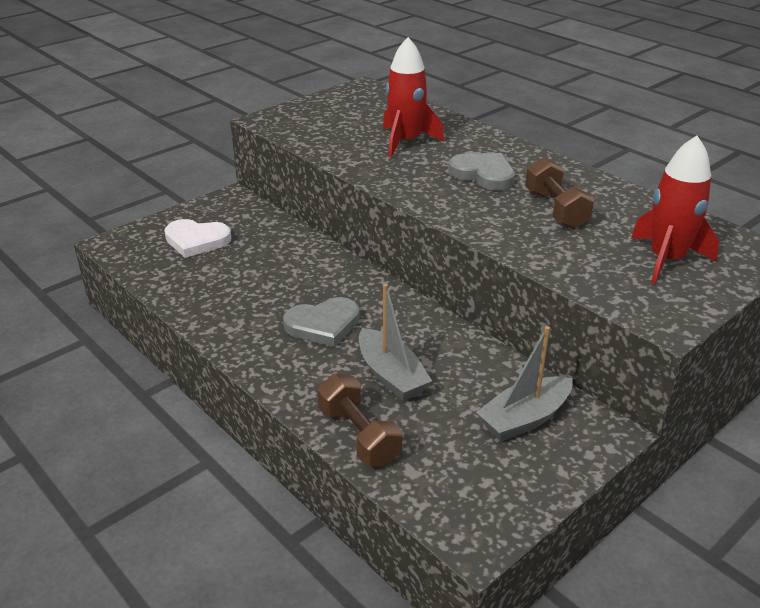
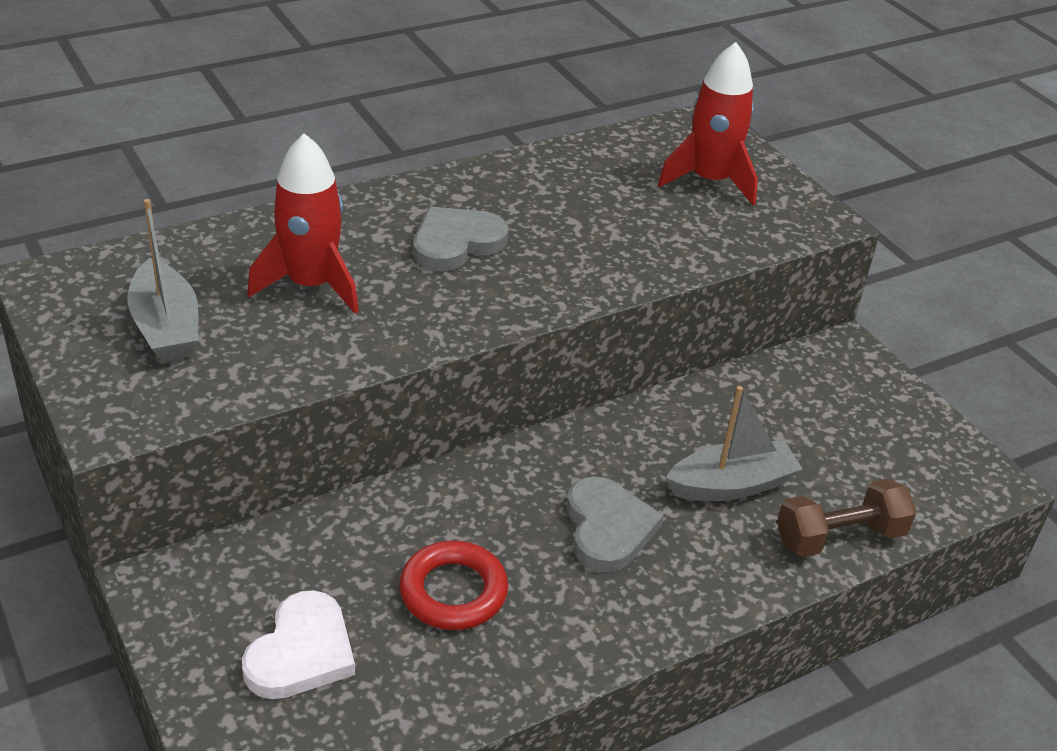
camera: 80 degrees left, 5 degrees up
(250, 277) = (453, 591): none -> red ring
(524, 419) = (822, 398): grey boat -> grey boat (166, 327)
(555, 209) = (576, 216): brown dumbbell -> none

